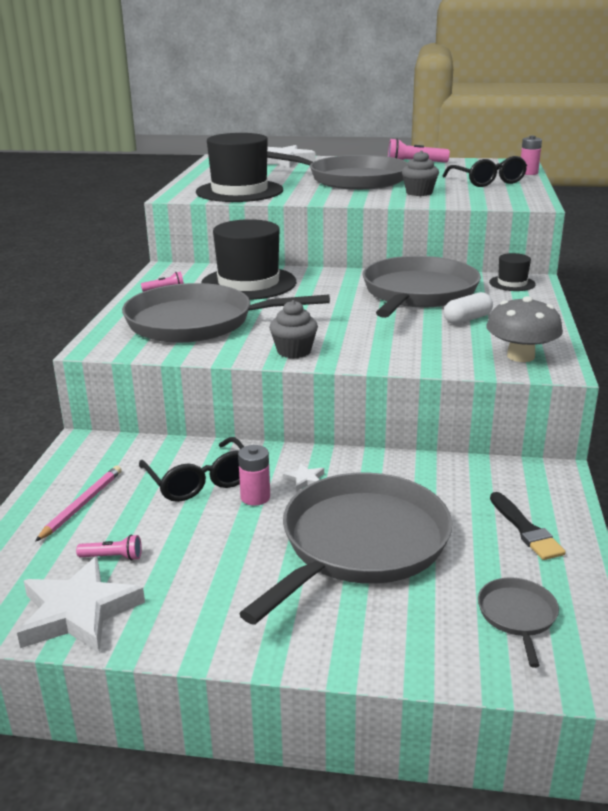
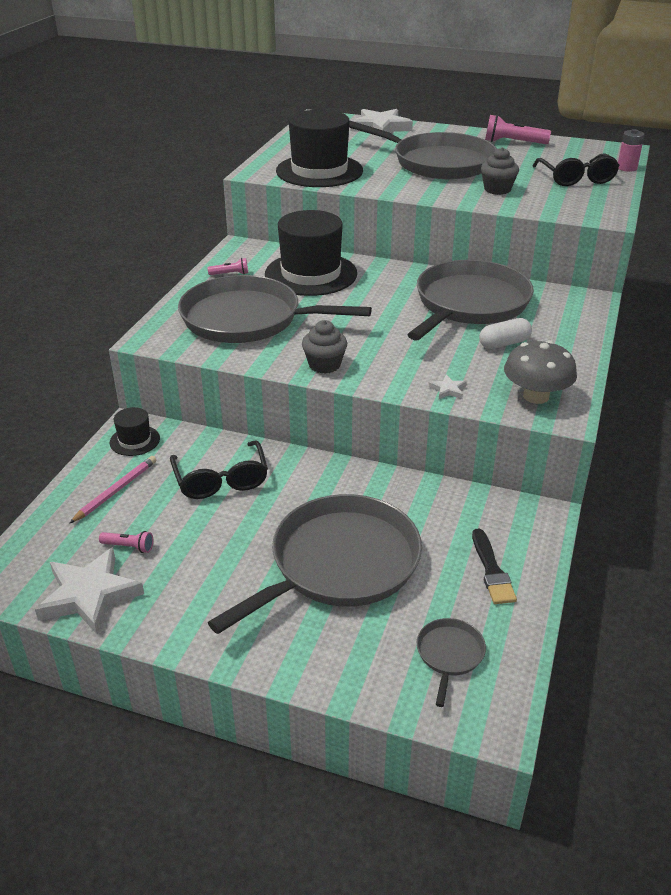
camera: 10 degrees right, 10 degrees up
(255, 497) = (264, 503): pink battery -> none
(305, 480) = (313, 491): white star -> white star (448, 390)
(512, 283) = (569, 301): black hat -> black hat (135, 440)

